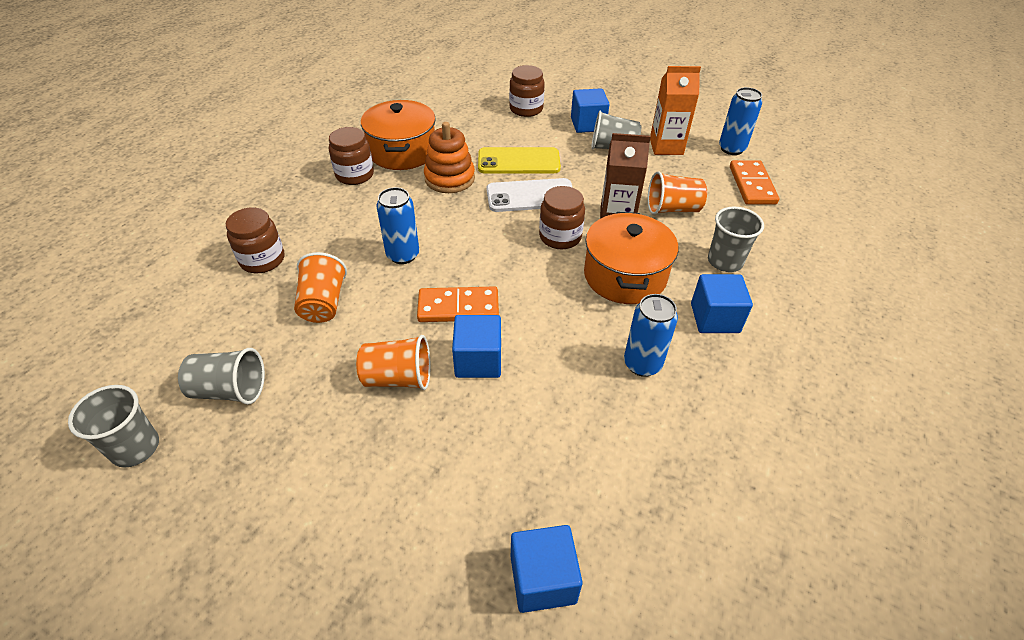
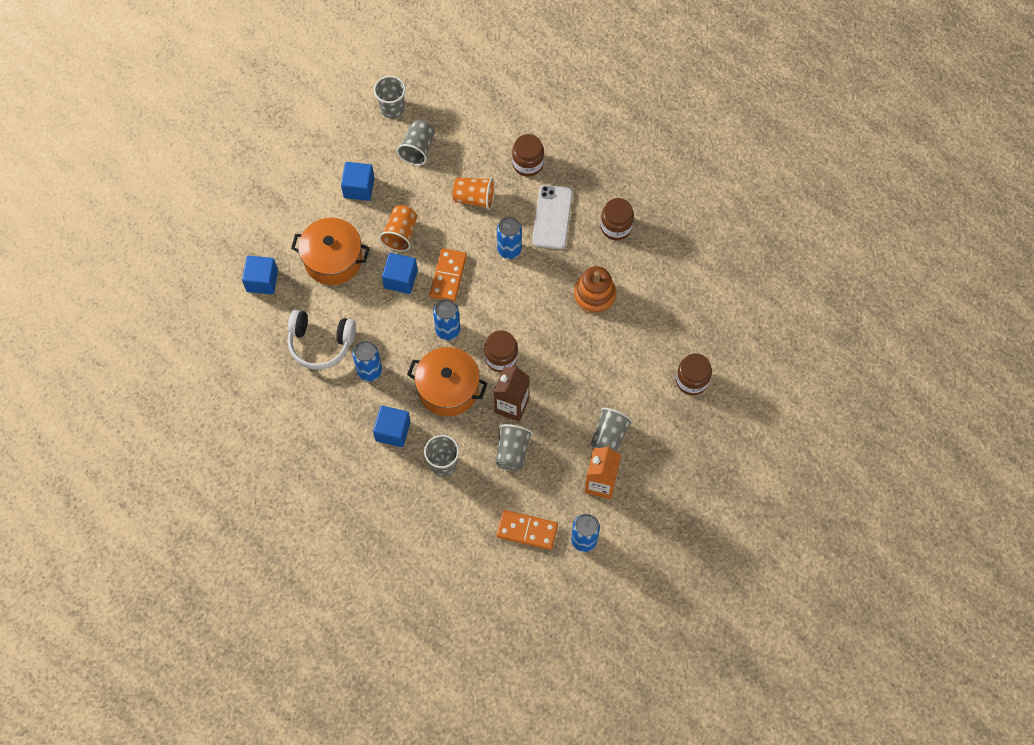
camera: 105 degrees right, 20 degrees up
(402, 151) = (642, 265): orange pot -> orange pot (333, 259)
(519, 161) = (606, 353): yellow phone -> none
(530, 196) = (556, 350): white phone -> white phone (552, 217)
(542, 292) = (448, 330): none -> blue can
(588, 124) = (653, 428): blue cube -> blue cube (359, 188)
(627, 440) = (321, 343): none -> white headphones
(672, 209) = (512, 452): orange cup -> grey cup

